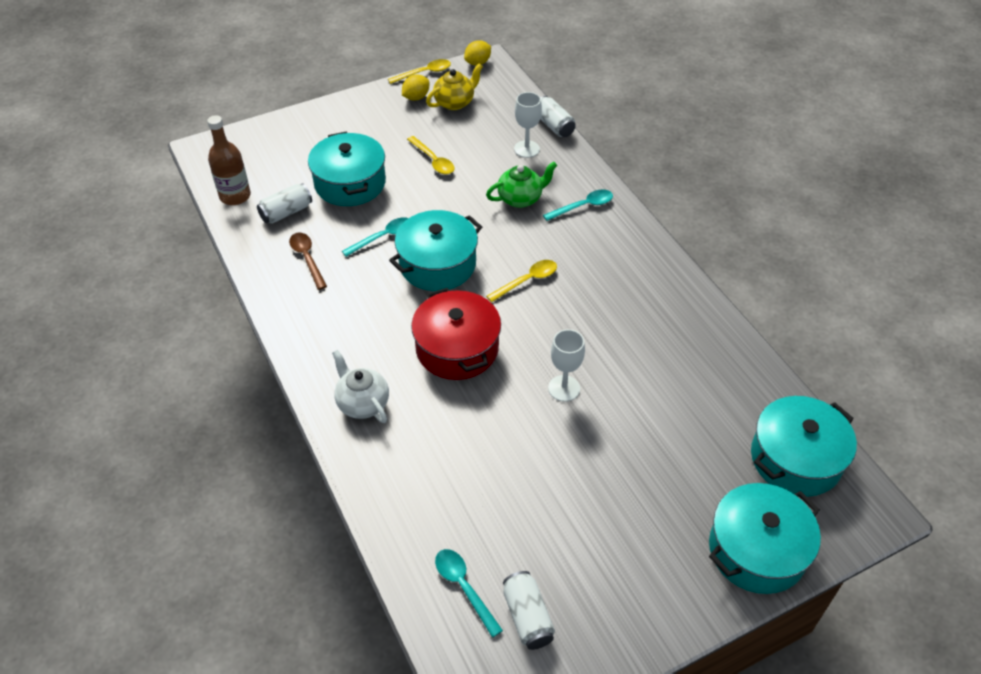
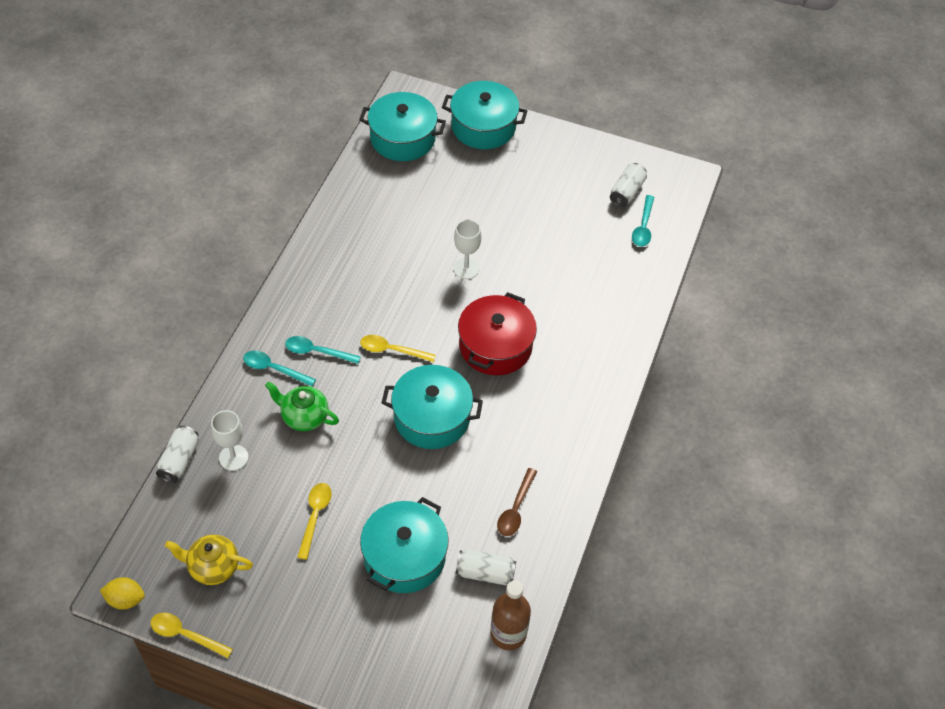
camera: 135 degrees left, 5 degrees up
(362, 403) = (593, 363): white teapot -> none
(383, 237) = (441, 476): turquoise spoon -> turquoise spoon (317, 352)
(416, 97) = (234, 608): yellow lemon -> none

